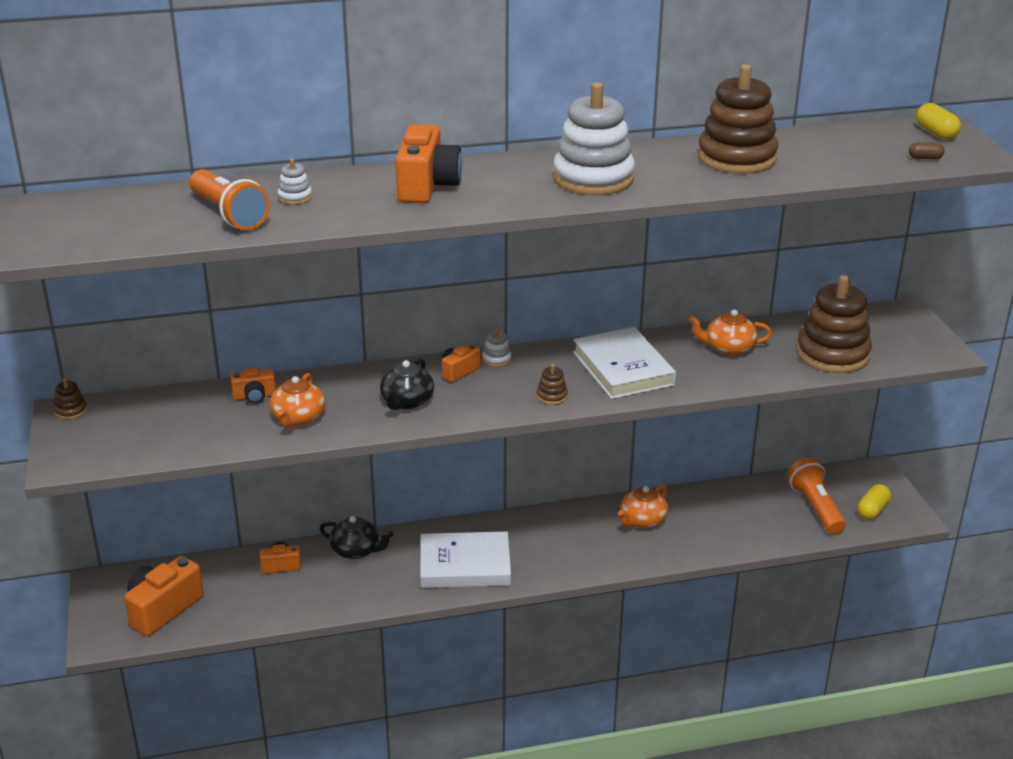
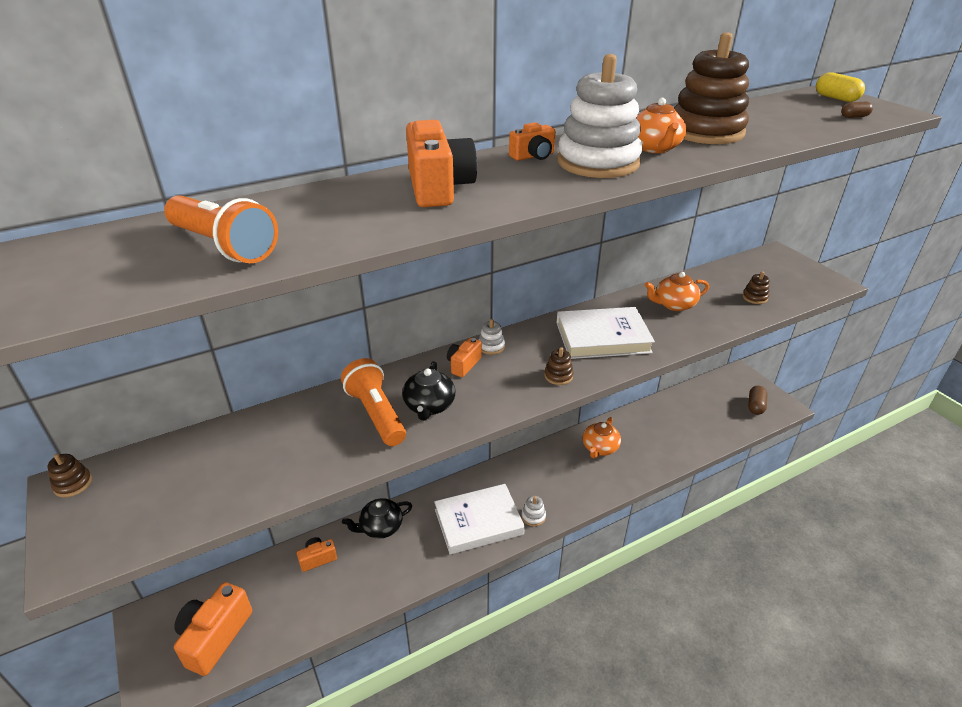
camera: 15 degrees left, 5 degrees up
(254, 396) = (275, 427): orange camera -> orange camera (533, 156)
(295, 197) = (298, 217): white stacking toy -> white stacking toy (533, 516)
(298, 418) = (328, 445): orange teapot -> orange teapot (654, 148)
(356, 550) = (380, 527): black teapot -> black teapot turned 150 degrees clockwise
(623, 368) = (602, 337): white book -> white book turned 60 degrees counterclockwise
(815, 507) = (716, 411): orange flashlight -> orange flashlight (376, 414)
(832, 354) = (754, 297): brown stacking toy -> brown stacking toy, size x0.41
(872, 510) = (755, 406): yellow capsule -> brown capsule

